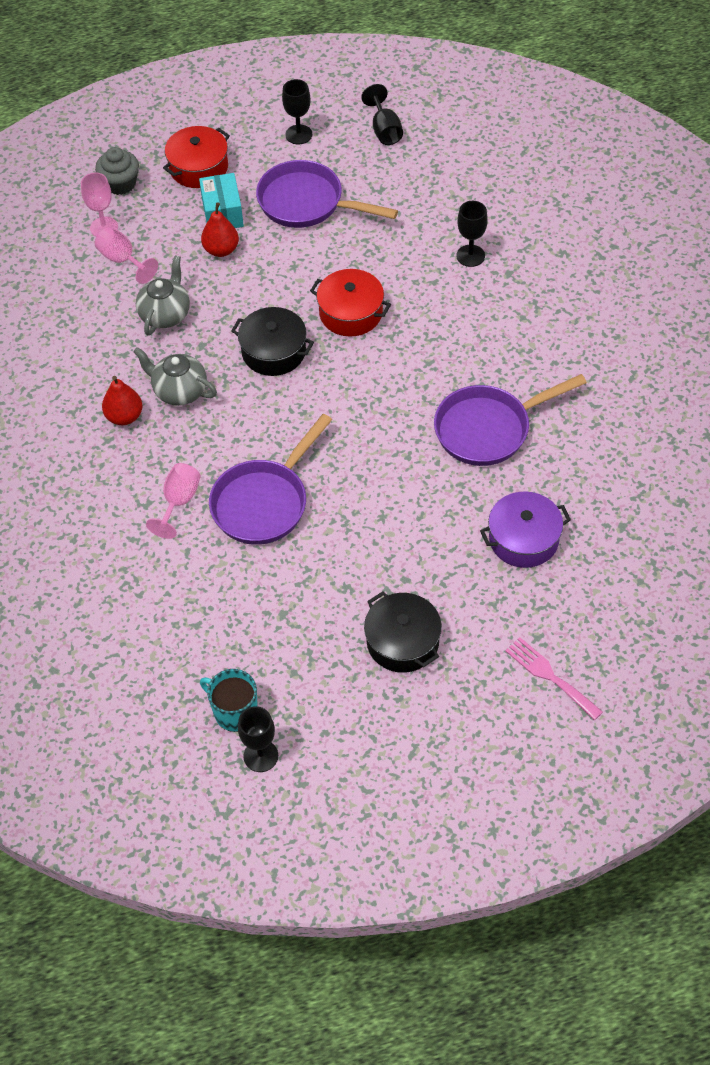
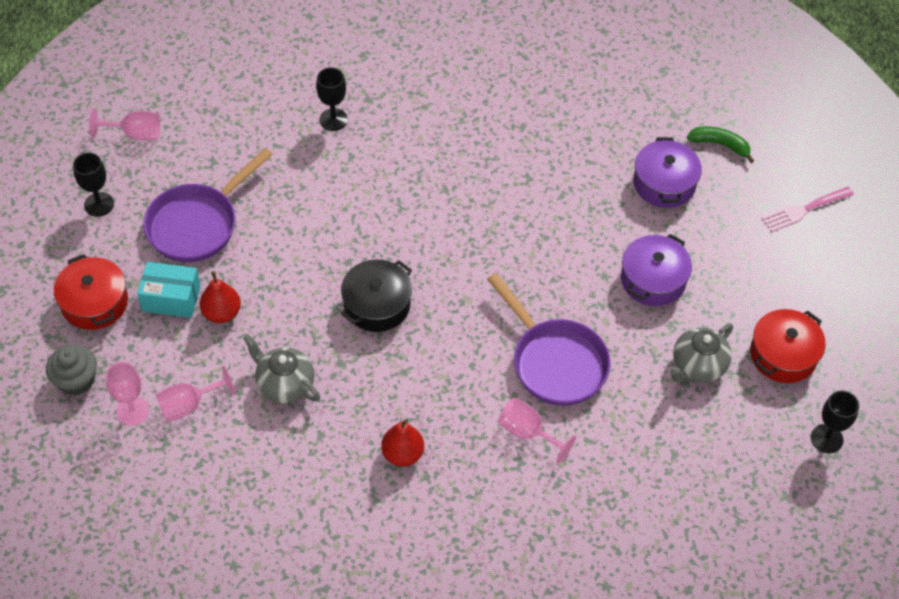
camera: 75 degrees left, 0 degrees up
(179, 391) = (391, 397): grey teapot -> grey teapot (697, 366)
(234, 712) = (776, 447): turquoise mug -> none
(351, 313) = (358, 230): red pot -> red pot (783, 355)
(384, 130) = (135, 134): black goblet -> pink goblet
(395, 558) = (653, 280): none -> purple pot
(402, 641) = (740, 300): black pot -> none
(489, 429) = (539, 170): purple pan -> none
(602, 577) = (720, 145): none -> green banana

